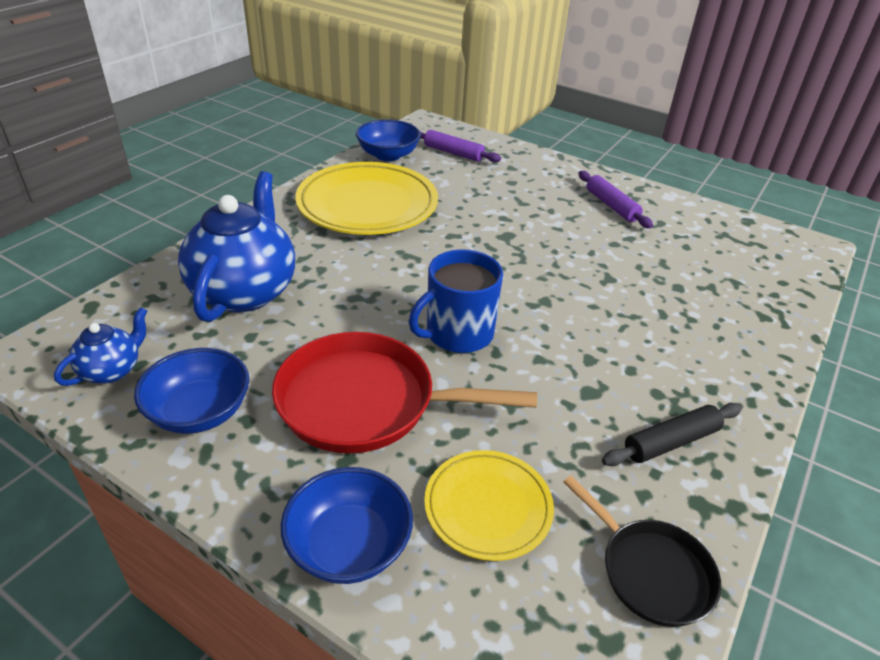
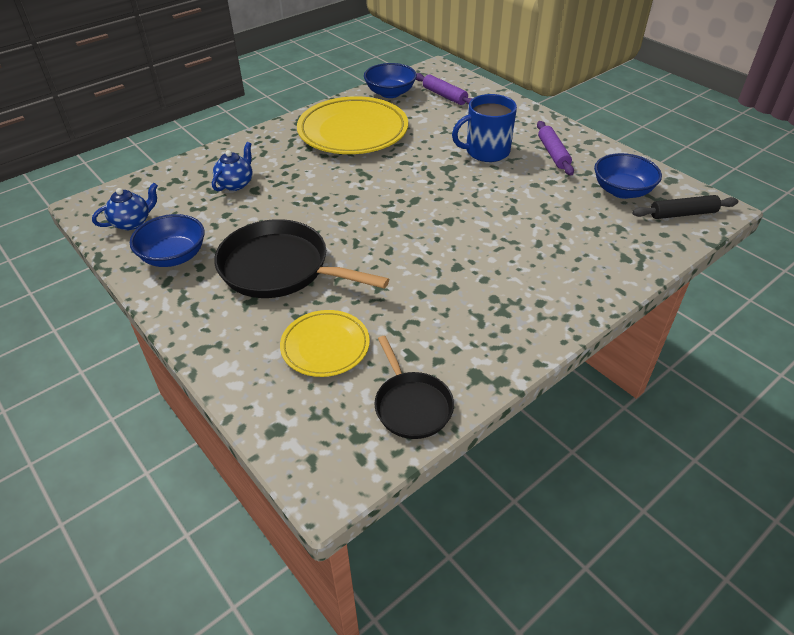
camera: 20 degrees right, 5 degrees up
(245, 291) = (236, 184): blue teapot -> blue teapot, size x0.49
(349, 546) = (227, 350): blue bowl -> blue bowl (622, 191)
(365, 402) = (280, 268): red pan -> black pan
(457, 333) = (368, 234): blue mug -> blue mug (486, 151)
(671, 442) = (481, 332): black rolling pin -> black rolling pin (683, 214)

